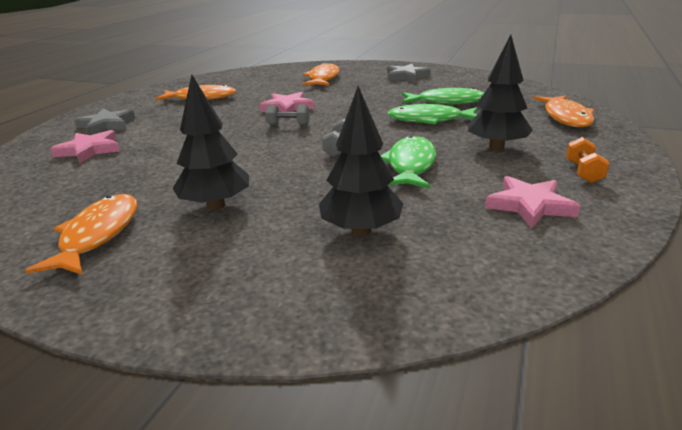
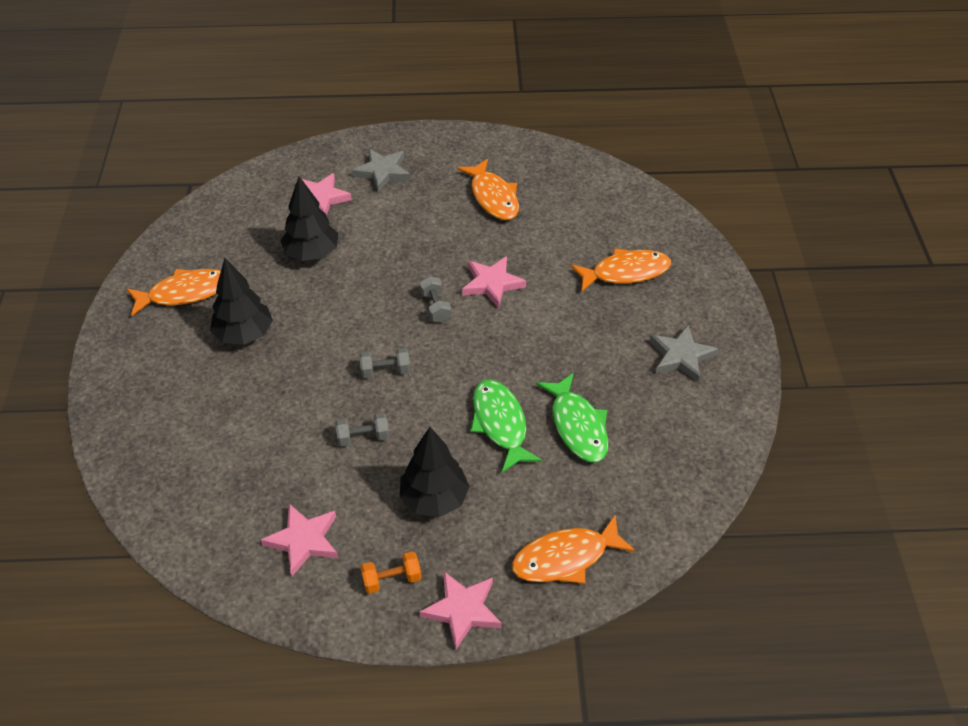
camera: 65 degrees right, 20 degrees up
(361, 230) = (230, 437): black tree -> black tree (312, 254)
(410, 165) = (363, 437): green fish -> grey dumbbell
(617, 151) = (462, 610): none -> pink star

